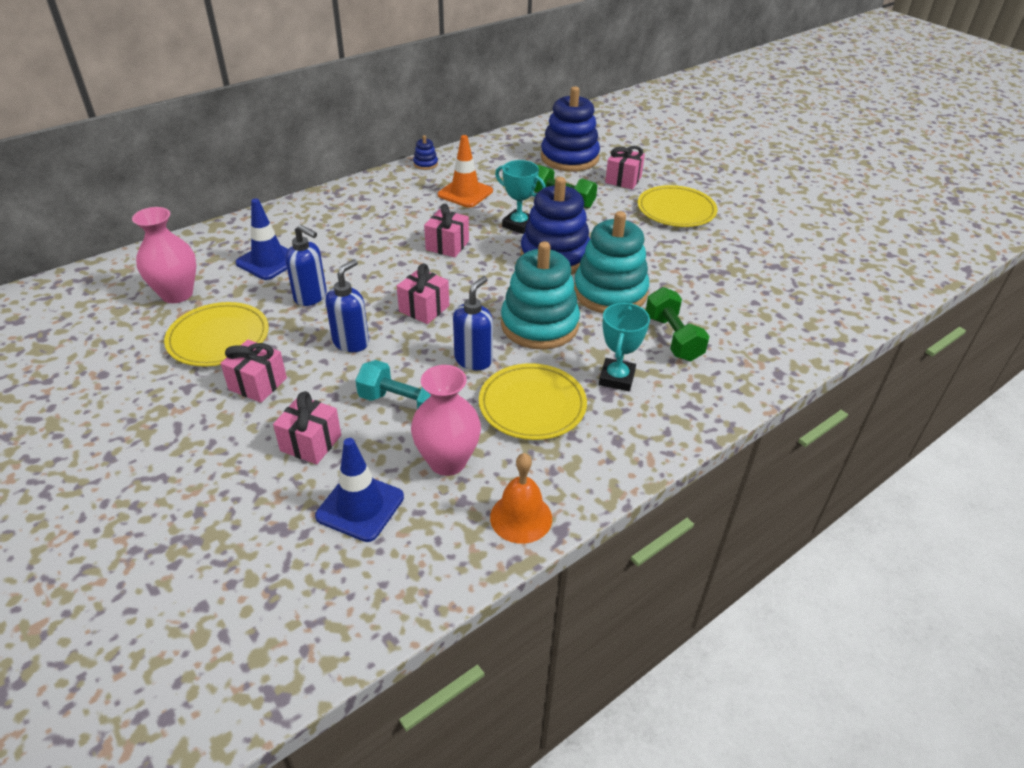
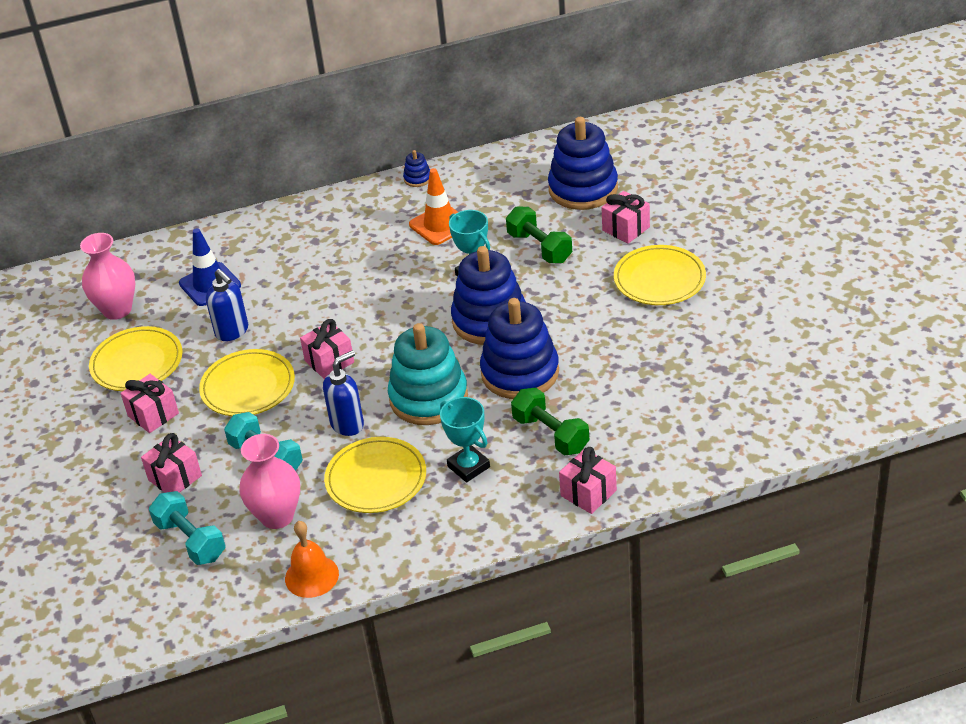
camera: 25 degrees right, 0 degrees up
(351, 342) = (248, 387): blue soap dispenser -> yellow plate
(360, 506) = (191, 540): blue traffic cone -> turquoise dumbbell
(447, 245) = (387, 291): pink gift -> pink gift (588, 493)
(610, 292) = (520, 373): turquoise stacking toy -> blue stacking toy
(616, 378) = (468, 467): turquoise trophy -> turquoise trophy turned 75 degrees counterclockwise
(673, 338) = (550, 434): green dumbbell -> green dumbbell turned 45 degrees counterclockwise

